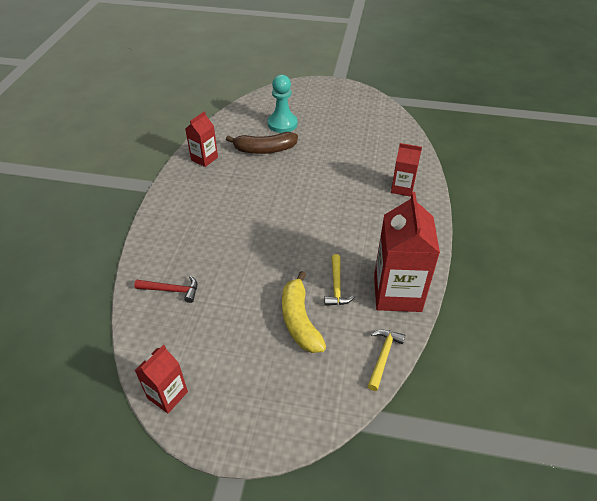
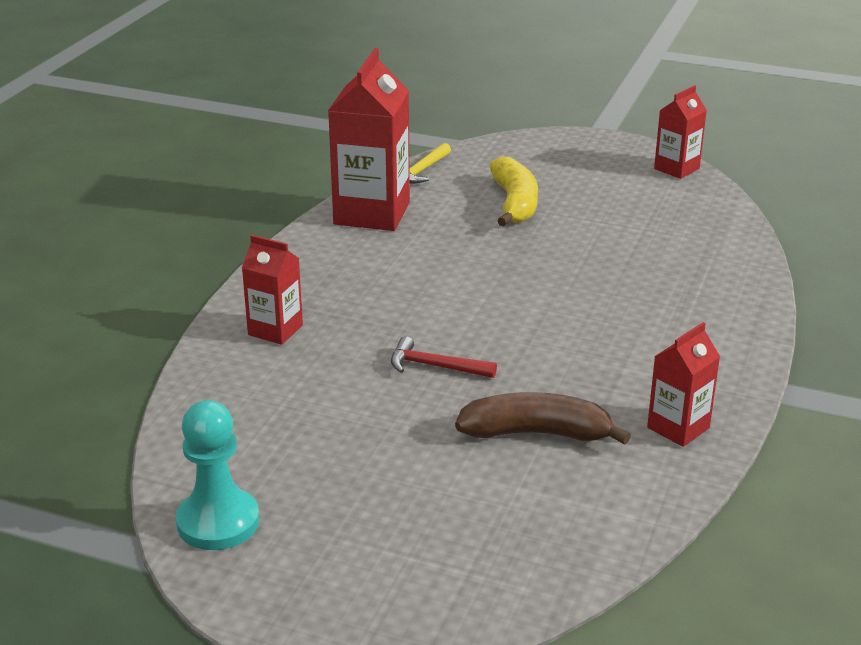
camera: 170 degrees left, 15 degrees down
(171, 290) = (695, 243): red hammer -> red hammer (435, 366)
(282, 124) = (482, 497): turquoise pawn -> turquoise pawn (218, 522)
(336, 286) = (453, 226): yellow hammer -> none

